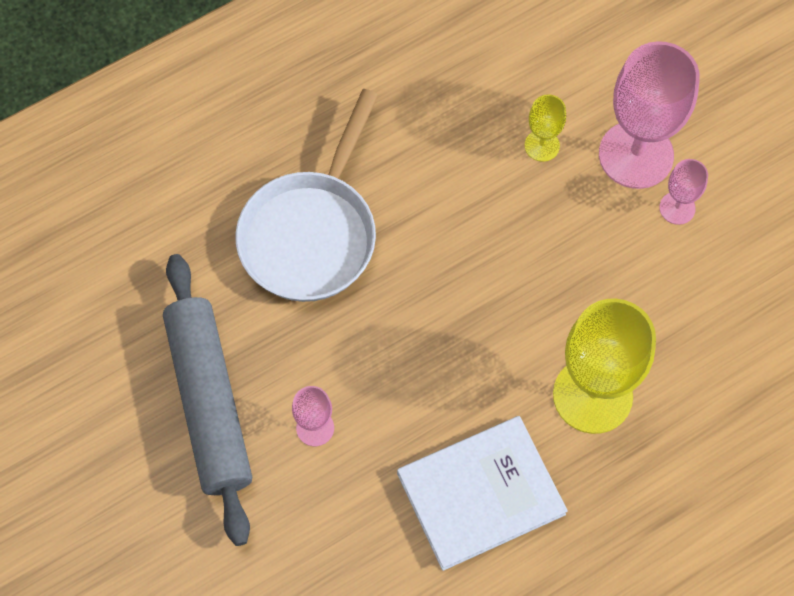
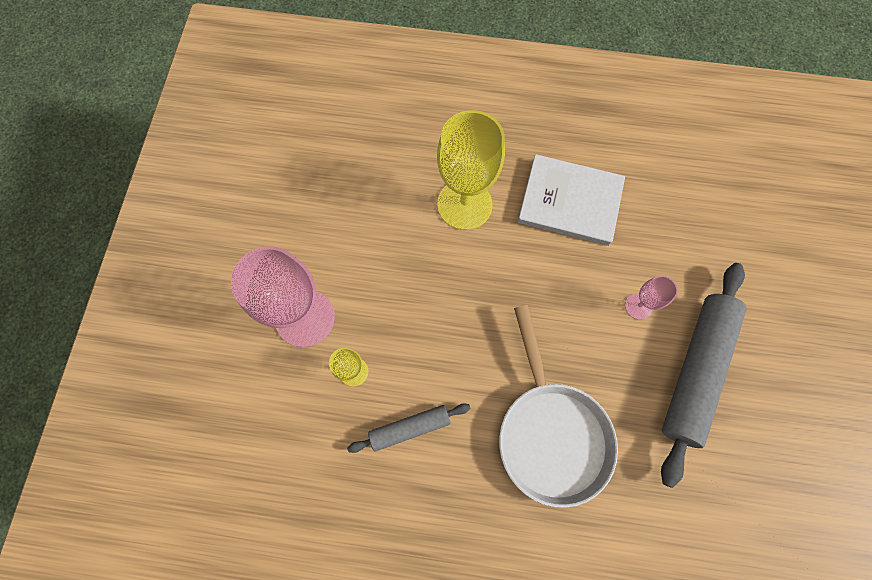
camera: 140 degrees left, 5 degrees up
(311, 233) = (551, 433): white pan -> white pan turned 105 degrees clockwise
(446, 140) = (410, 428): none -> grey rolling pin
(677, 208) = (316, 266): pink goblet -> none

